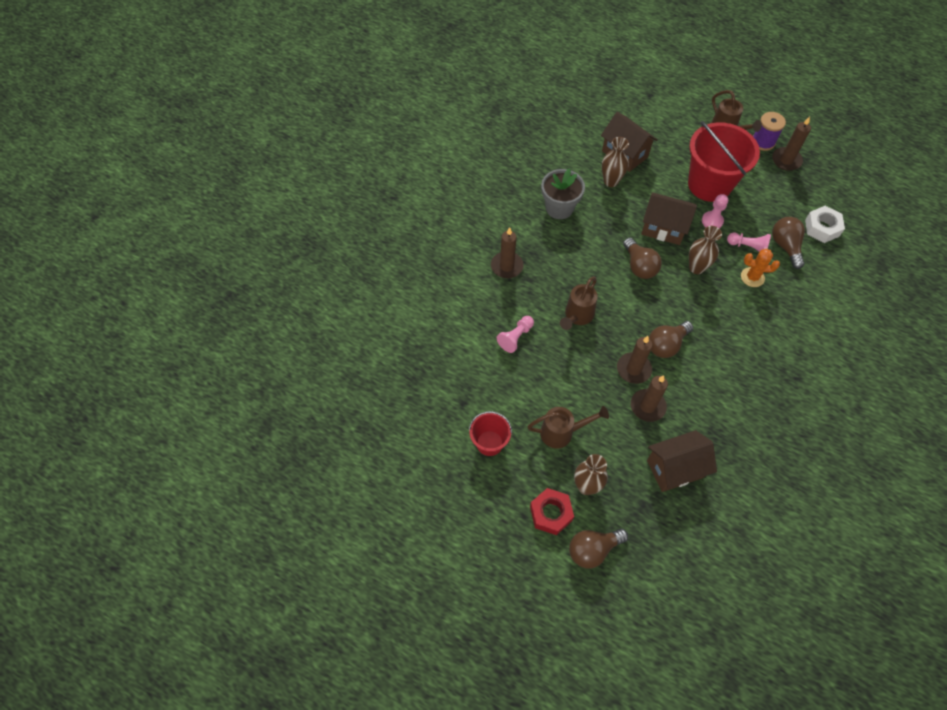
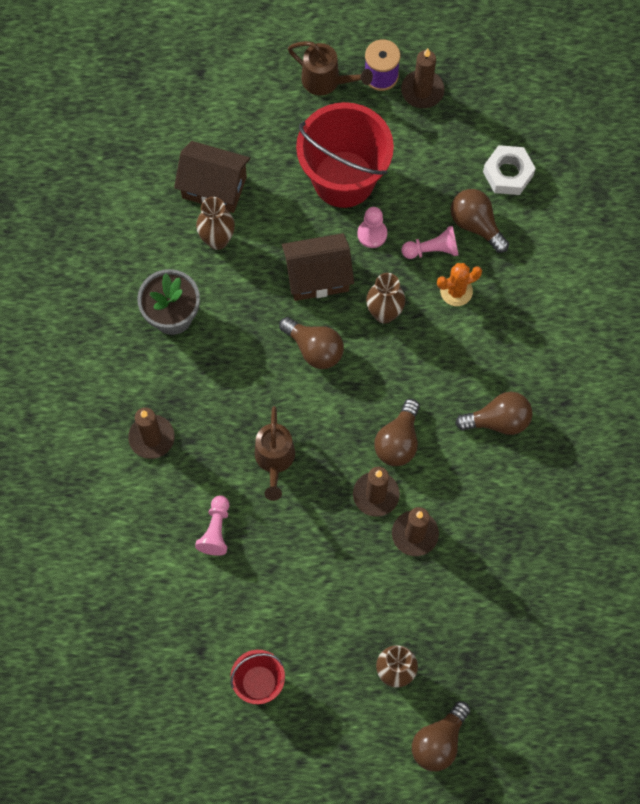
camera: 30 degrees left, 10 degrees up
(551, 513) = (372, 726): red nut -> none
(561, 432) = (334, 622): brown watering can -> none
(675, 469) = (481, 595): brown house -> none
(743, 366) = (498, 420): none -> brown light bulb

